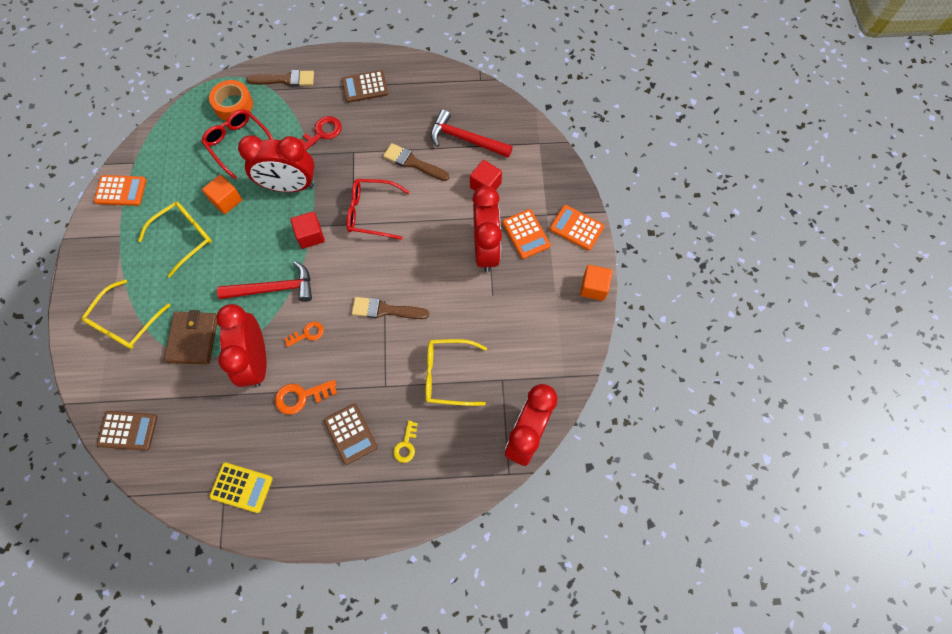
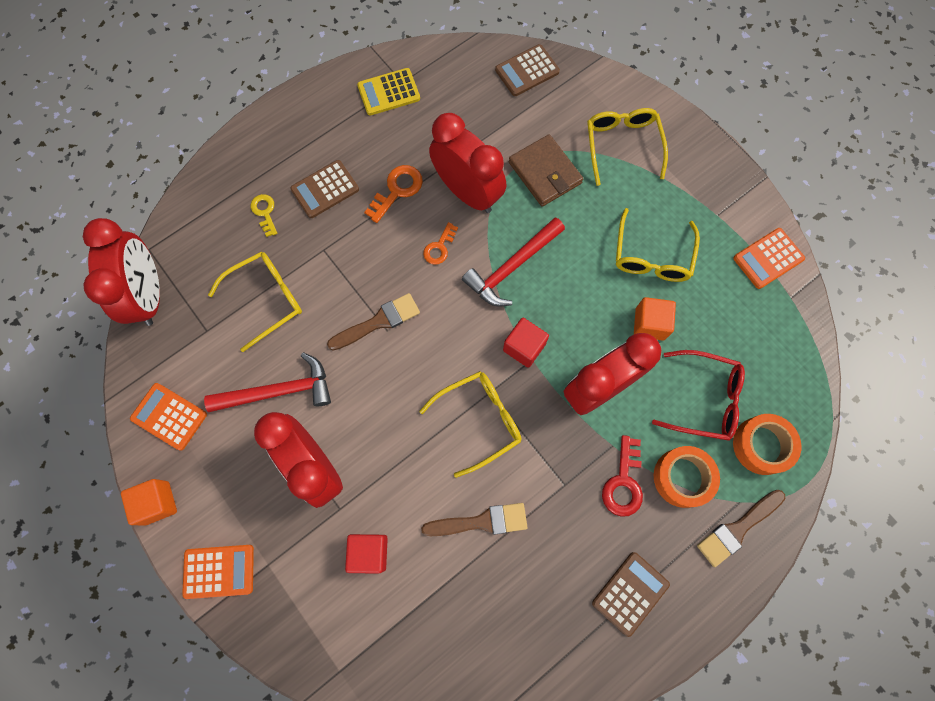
camera: 145 degrees right, 5 degrees up
(289, 117) = (682, 477): none -> orange tape
(350, 434) = (325, 189): brown calculator -> brown calculator turned 60 degrees counterclockwise
(372, 213) = (478, 421): red glasses -> yellow glasses
(465, 139) = (440, 605): red hammer -> red hammer (279, 391)
(526, 234) = (278, 518): orange calculator -> orange calculator (169, 416)

